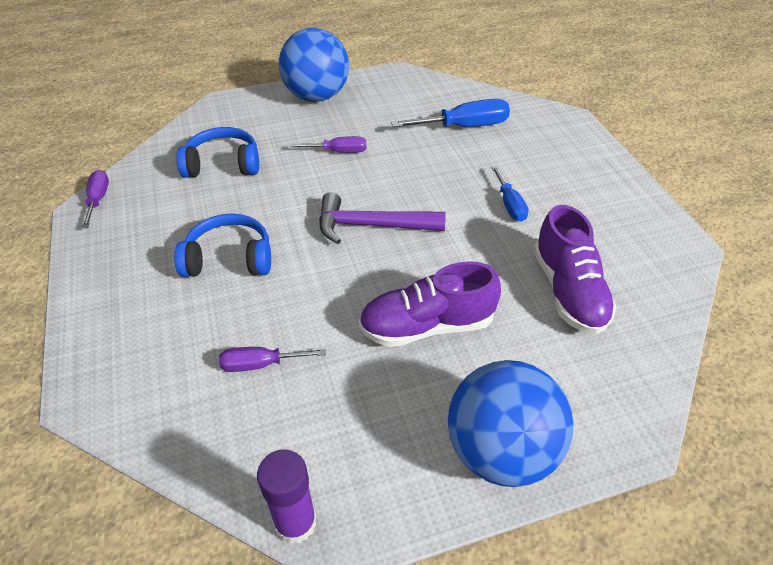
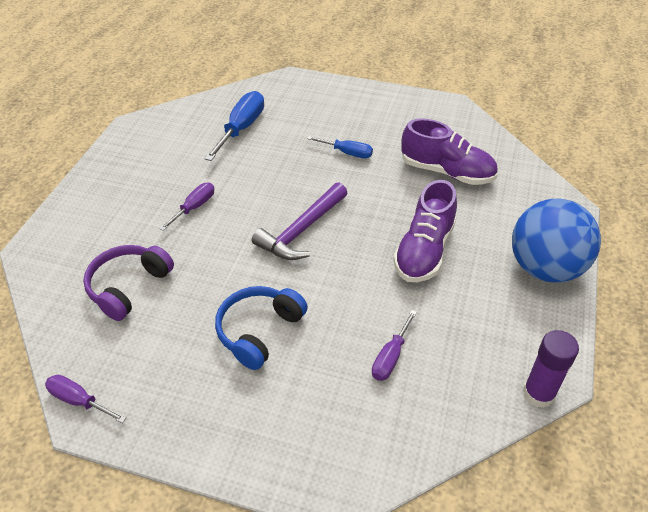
camera: 55 degrees left, 0 degrees up
(223, 164) = (128, 287): blue headphones -> purple headphones
(316, 96) = (102, 186): blue ball -> none

